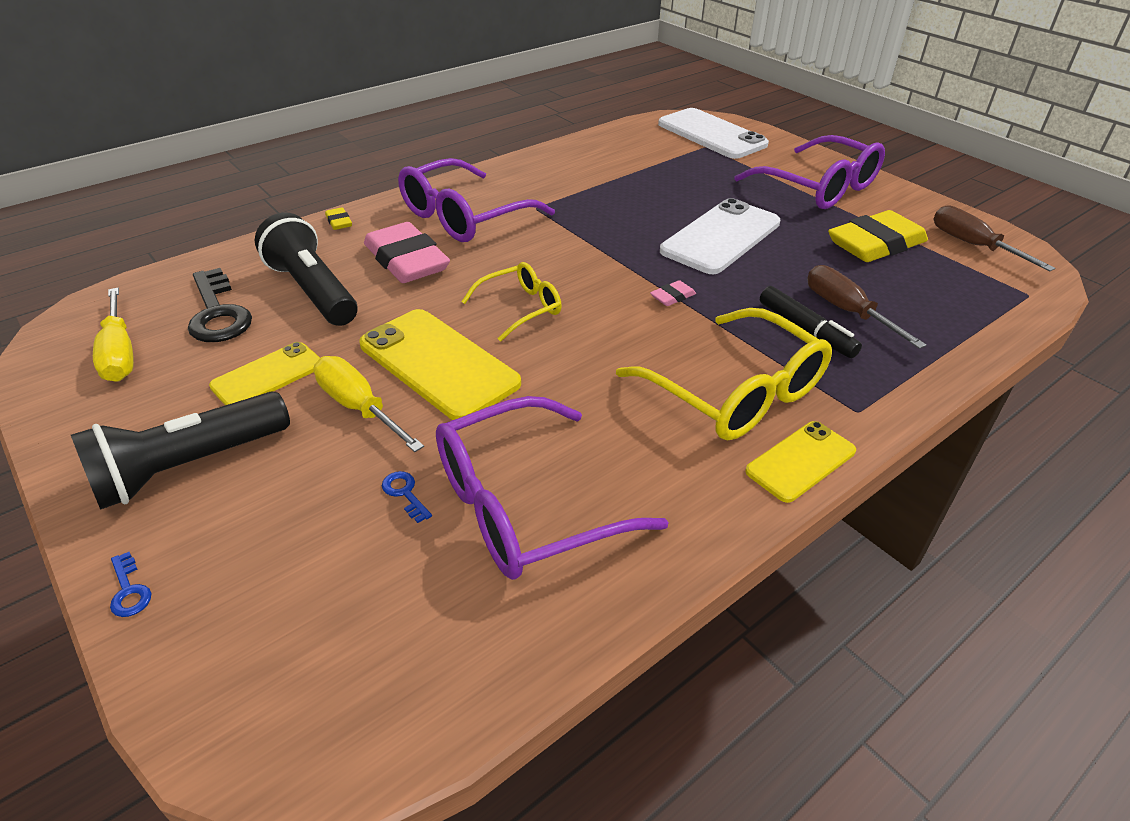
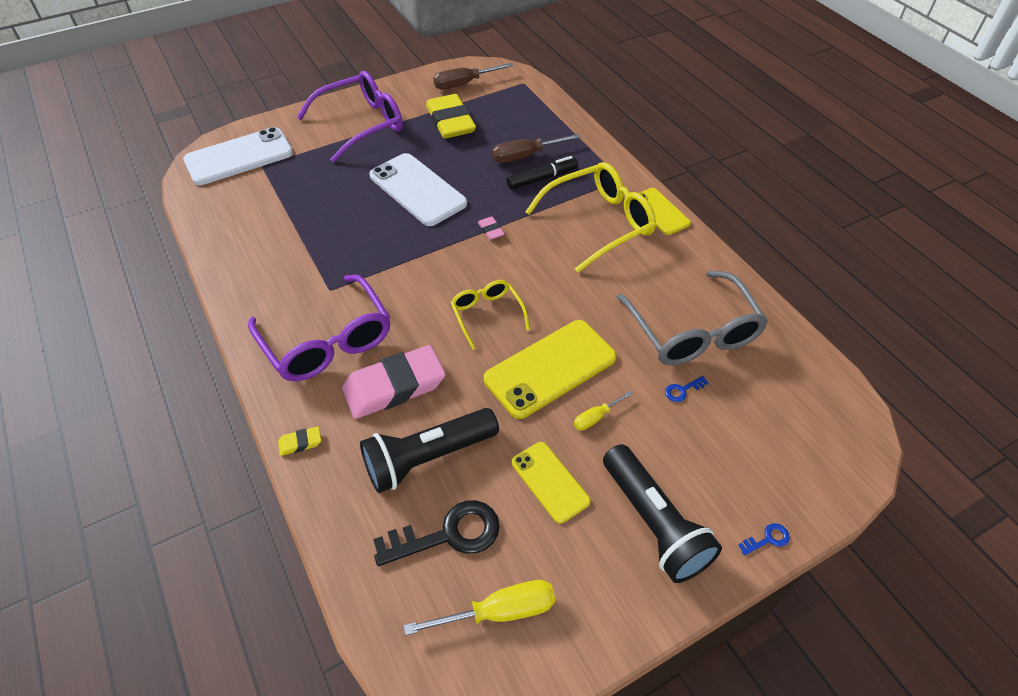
camera: 80 degrees left, 10 degrees up
(359, 408) = (596, 417): yellow screwdriver -> yellow screwdriver, size x0.57
(525, 505) = (692, 332): purple glasses -> grey glasses

